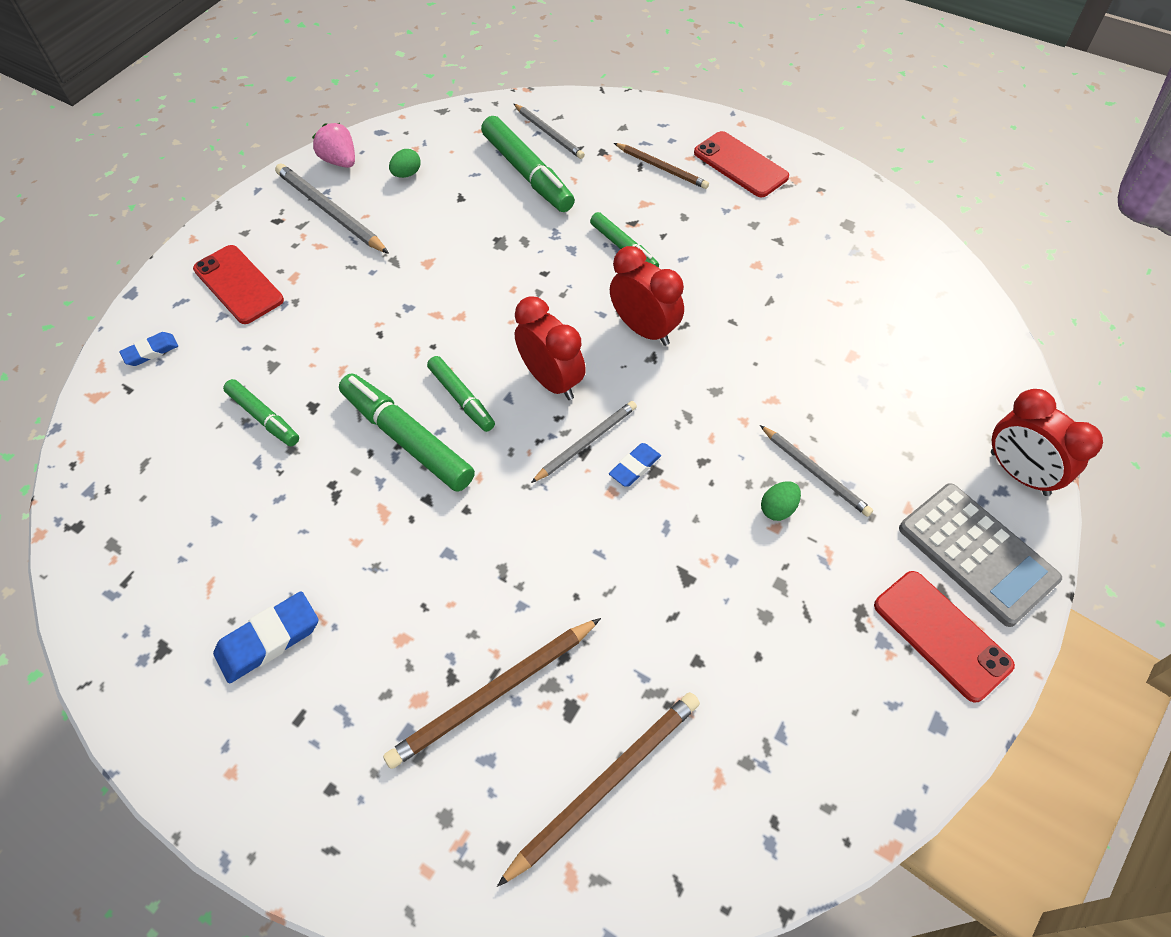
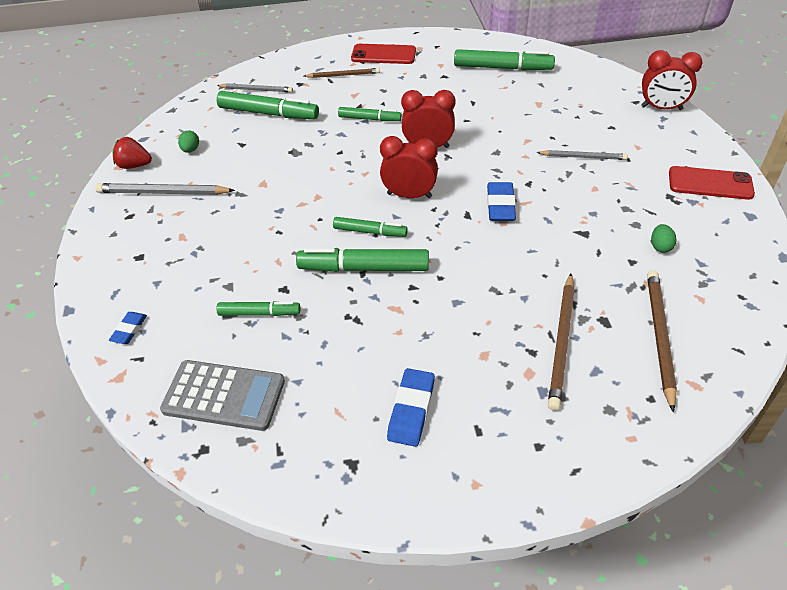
camera: 40 degrees left, 10 degrees down
(238, 285) = (147, 261): red phone -> none
(340, 161) = (134, 165): pink strawberry -> red strawberry
(586, 442) = (463, 210): grey pencil -> none
(634, 467) = (500, 205): blue eraser -> blue eraser, size x1.64
(778, 509) = (586, 180): green egg -> green egg (660, 246)
(867, 272) = (502, 68): none -> green marker
(977, 554) = (684, 146): grey calculator -> grey calculator (224, 396)

